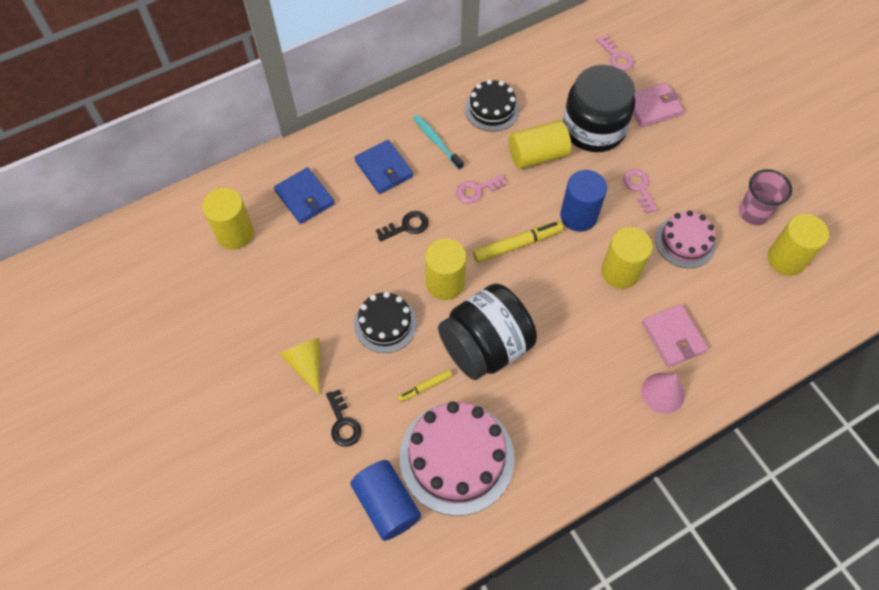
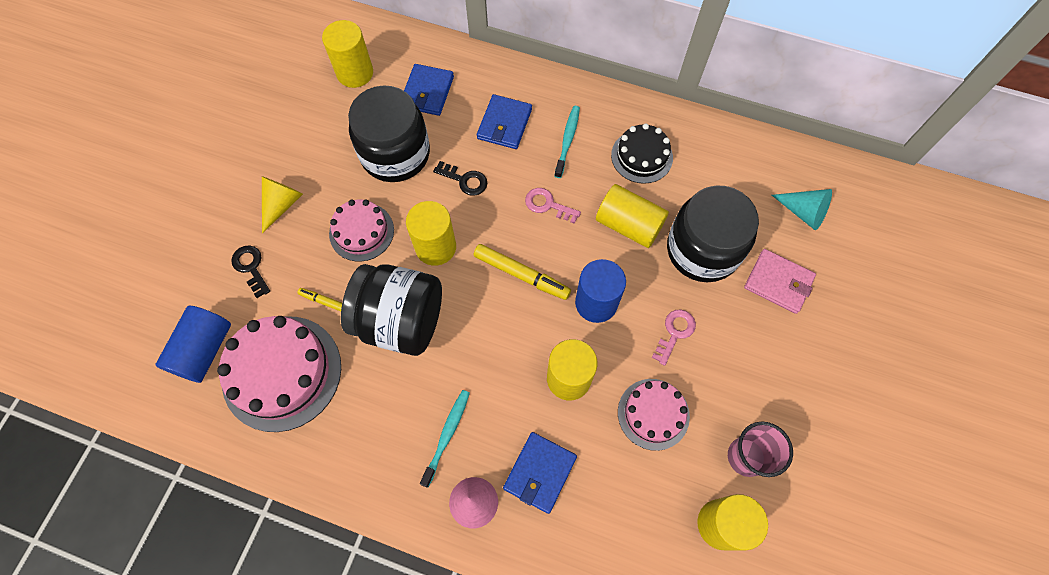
camera: 50 degrees right, 5 degrees up
(339, 255) = (395, 154): none -> black jar
(343, 423) = (251, 267): black key -> black key turned 120 degrees clockwise
(385, 323) = (361, 232): black cake -> pink cake
(600, 376) = (447, 435): none -> turquoise toothbrush
(616, 57) = (803, 212): pink key -> turquoise cone
(673, 337) = (540, 472): pink wallet -> blue wallet

